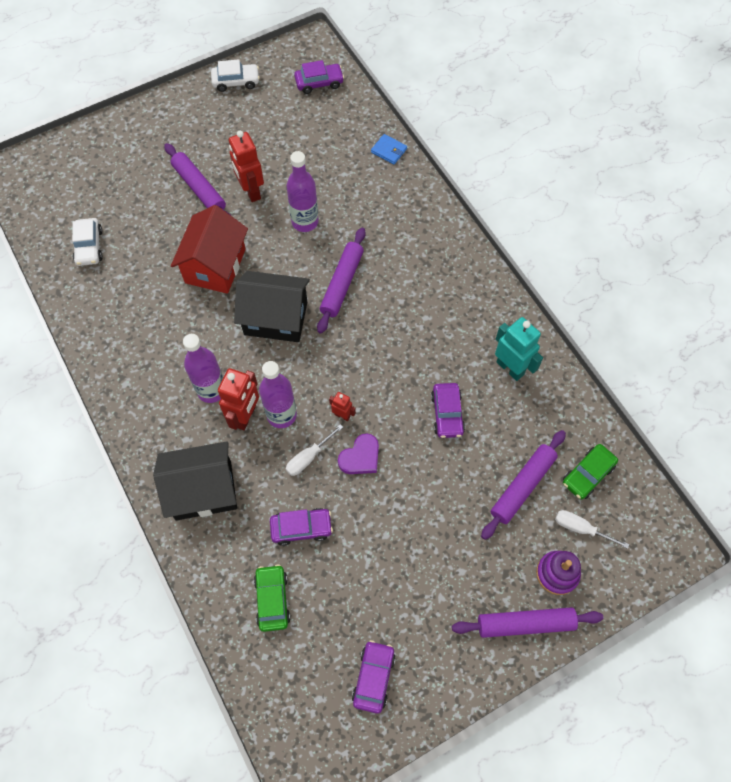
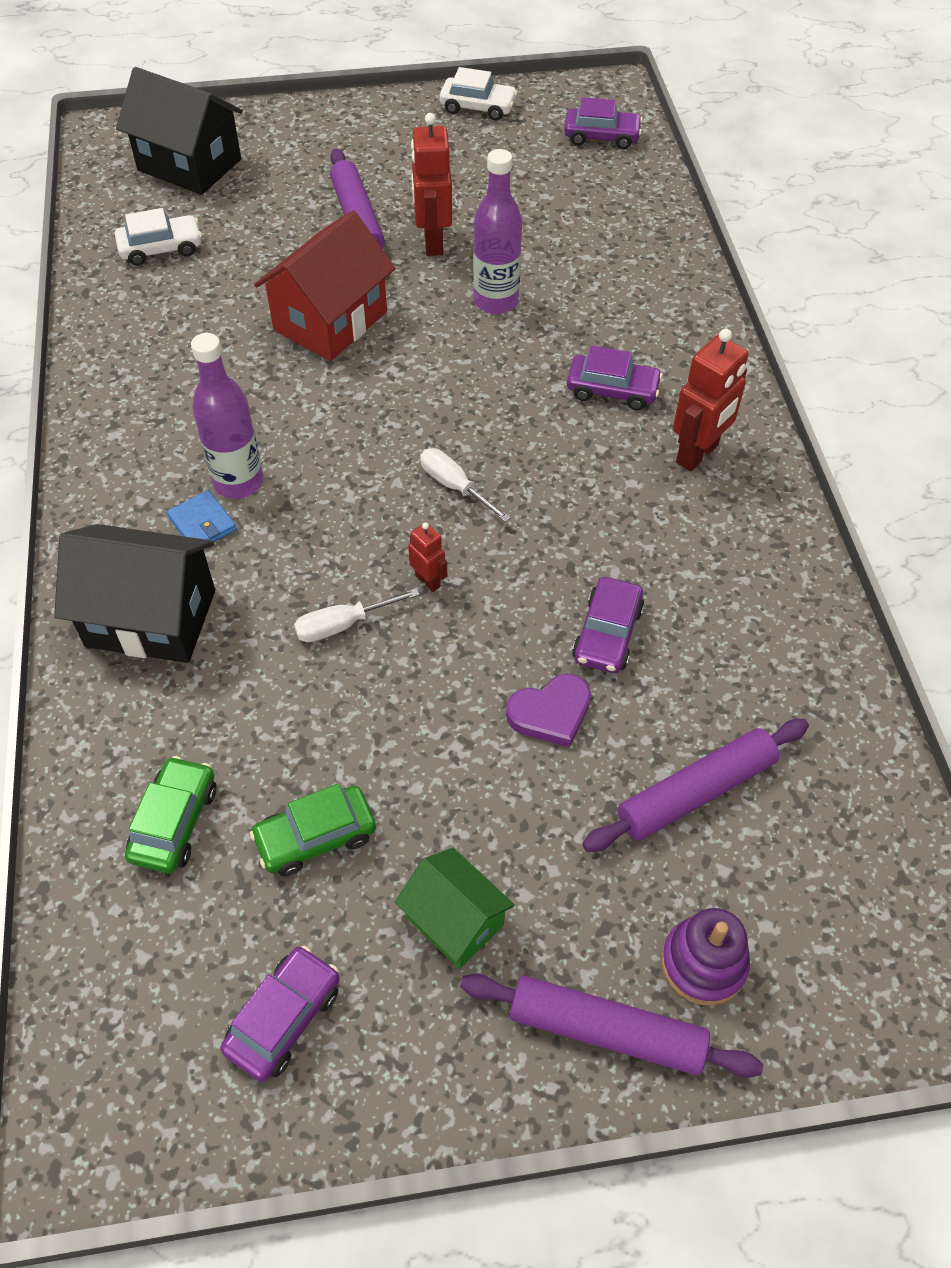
camera: 20 degrees right, 10 degrees down
(89, 246) = (161, 248): white car -> white car turned 120 degrees counterclockwise
(245, 416) = (272, 534): red robot -> red robot (697, 454)
(276, 318) = (387, 414): black house -> black house (189, 165)
(281, 415) = (330, 550): purple bottle -> none
(301, 528) = (278, 727): purple car -> purple car (612, 390)
(342, 283) = (515, 397): purple rolling pin -> none
(360, 457) = (429, 652): purple heart -> purple heart (550, 713)
(389, 150) = (671, 245): blue wallet -> blue wallet (202, 523)
(434, 597) = (454, 921): none -> green house
(510, 368) = (748, 599): turquoise robot -> none
(581, 528) = (780, 901): white screwdriver -> white screwdriver (455, 486)
(587, 474) = (827, 813): green car -> green car (316, 837)

